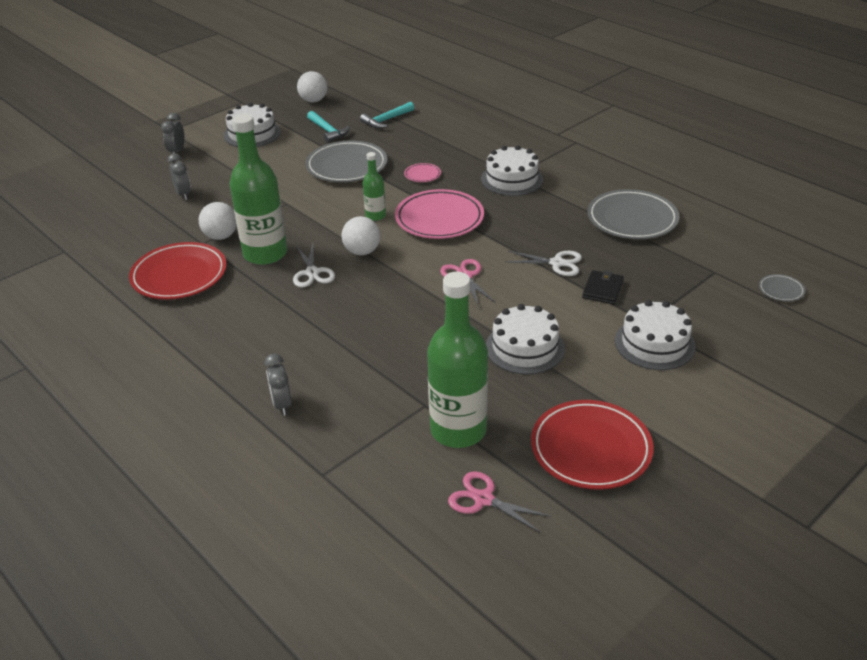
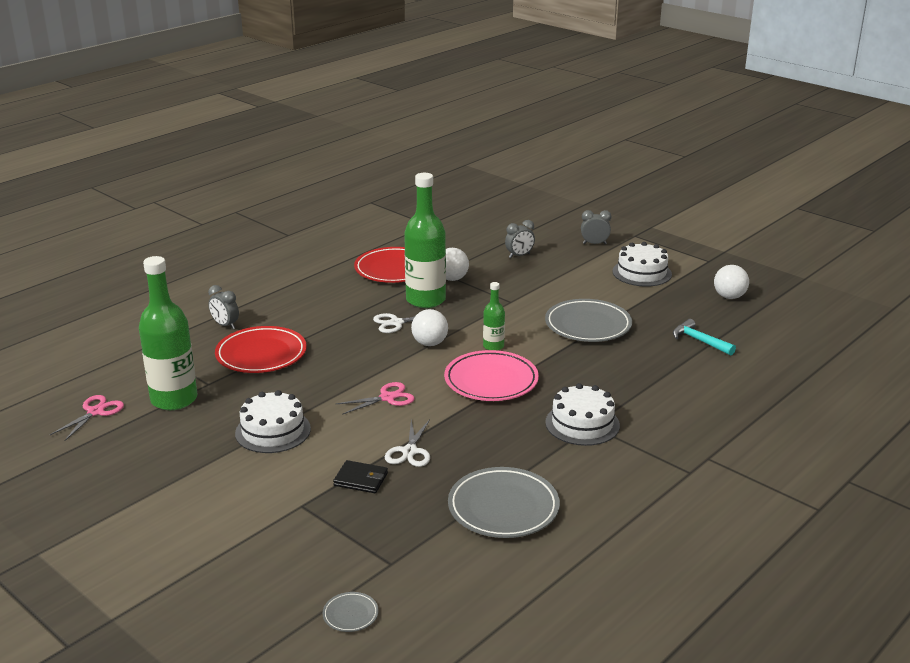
camera: 85 degrees right, 10 degrees down
(282, 404) = (225, 325): grey clock -> grey clock turned 120 degrees counterclockwise
(328, 131) = (661, 310): turquoise hammer -> none
(422, 175) = (579, 368): pink plate -> none
(590, 449) = (131, 463): red plate -> red plate (261, 354)
(654, 343) = (265, 508): white cake -> none

